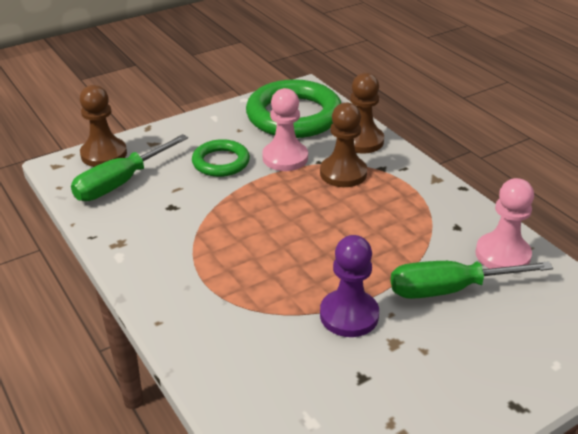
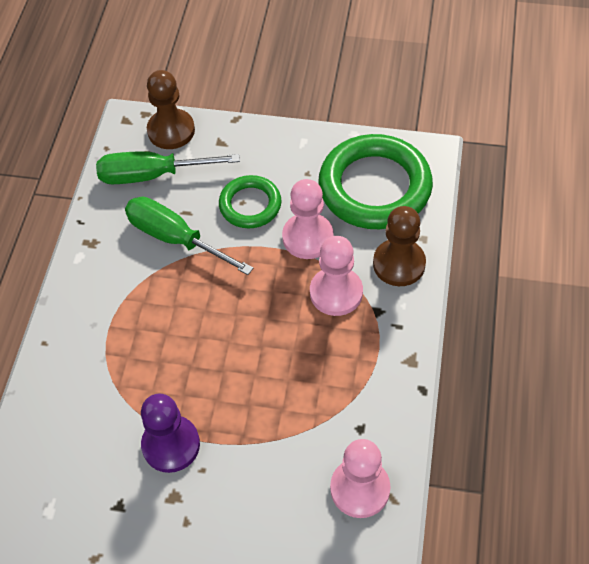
camera: 45 degrees right, 20 degrees up
(343, 173) = (336, 292): brown pawn -> pink pawn
(450, 289) = (273, 485): green screwdriver -> green screwdriver (176, 238)

